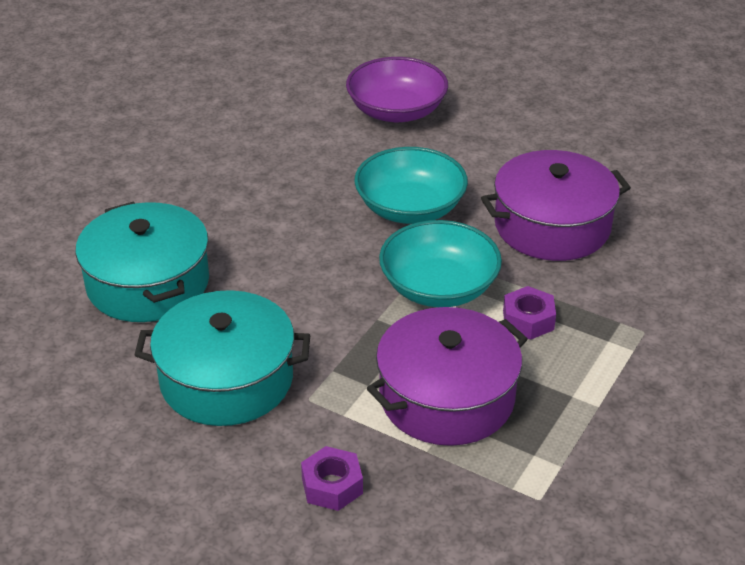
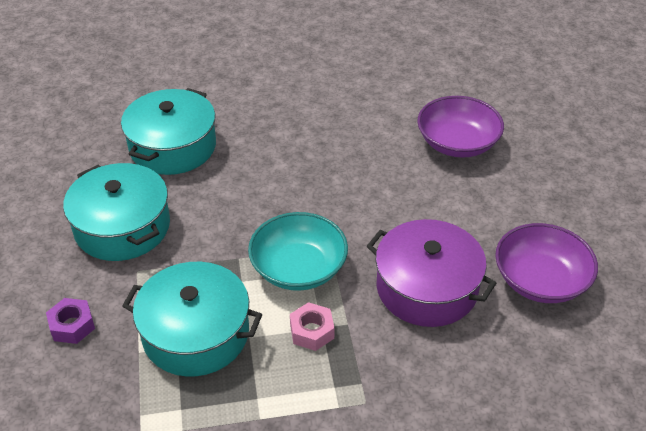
camera: 50 degrees right, 5 degrees up
(410, 208) = (363, 209): turquoise bowl -> none
(447, 397) = (196, 333): purple pot -> turquoise pot
(528, 320) = (312, 331): purple nut -> pink nut
(612, 163) = (540, 280): none -> purple bowl

